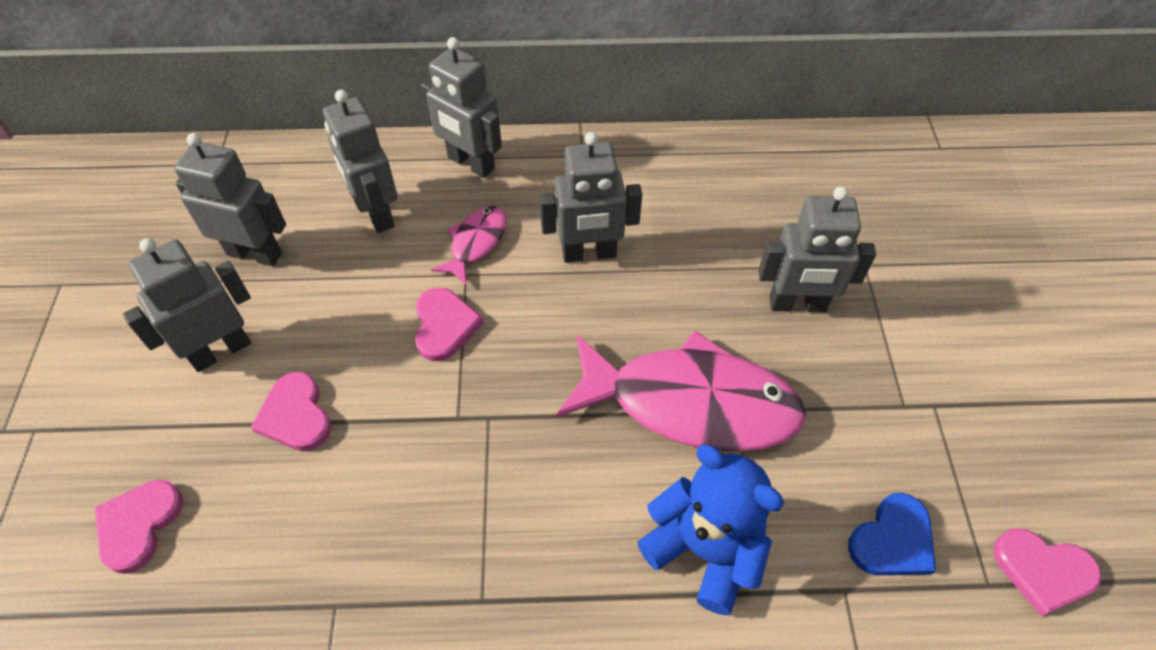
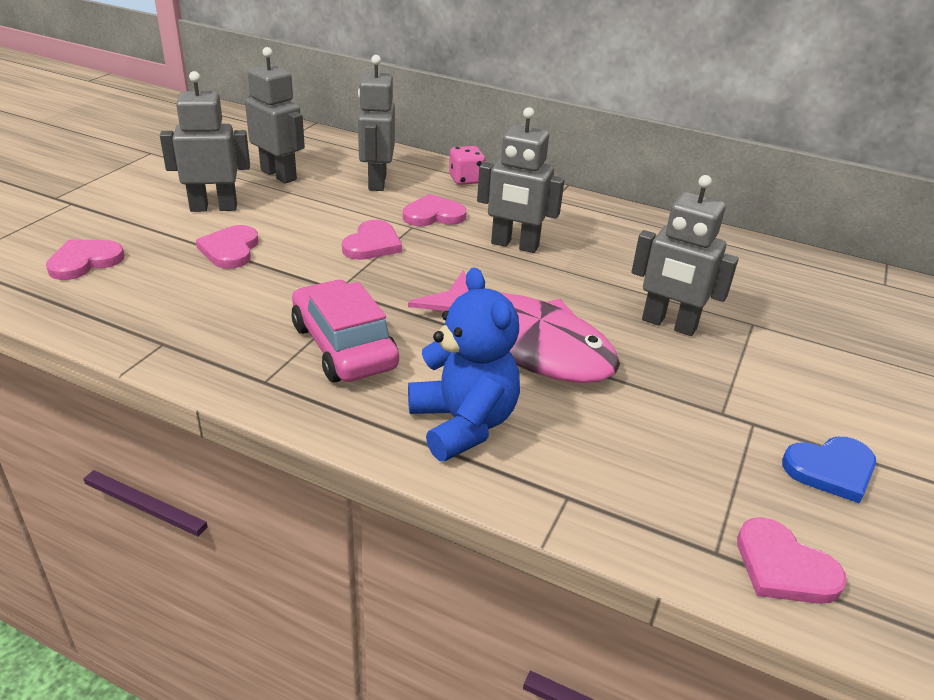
camera: 25 degrees right, 20 degrees down
(470, 163) = (465, 179): grey robot -> pink dice
(476, 243) = (433, 215): pink fish -> pink heart
(524, 504) = (344, 346): none -> pink car
(893, 540) = (640, 485): blue heart -> blue heart (831, 470)

